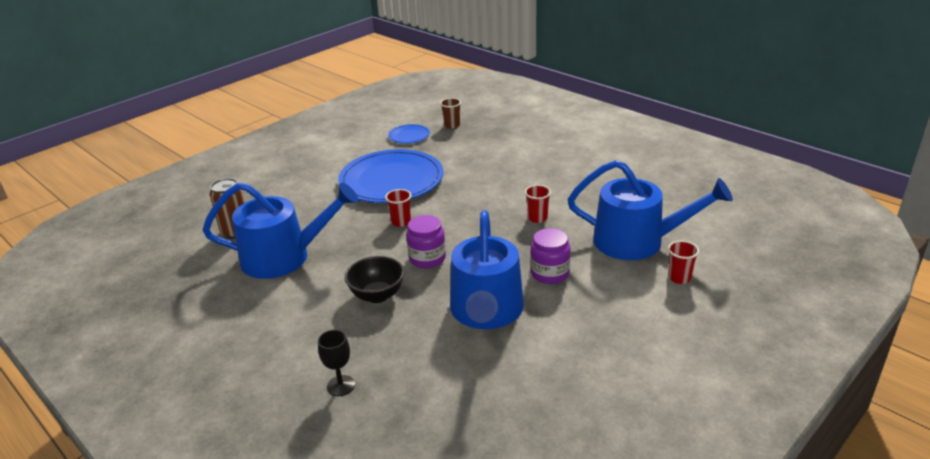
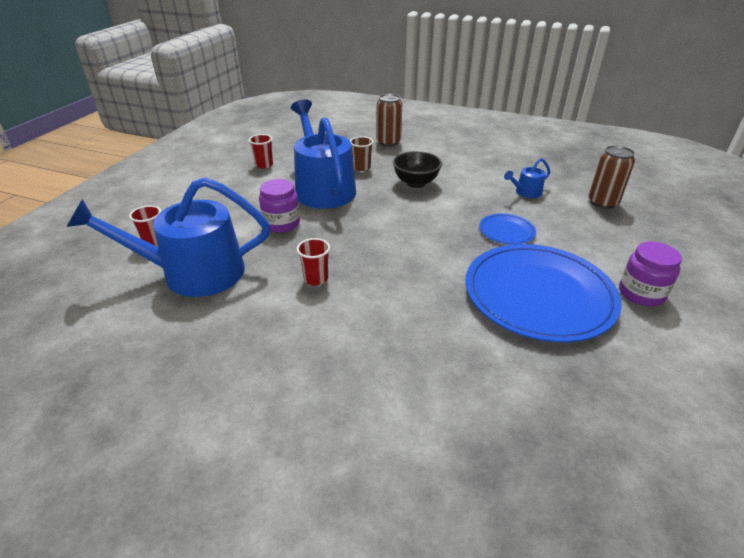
camera: 155 degrees right, 5 degrees up
(284, 257) = (526, 192): blue watering can -> blue watering can, size x0.42
(341, 386) = (388, 142): black goblet -> brown can
(401, 222) = (463, 242): red cup -> red cup (264, 165)
(409, 136) = (632, 404): blue plate -> blue plate (506, 231)
(427, 258) = (402, 214): purple jar -> purple jar (641, 293)
(452, 125) = (594, 468): brown cup -> brown cup (361, 167)

